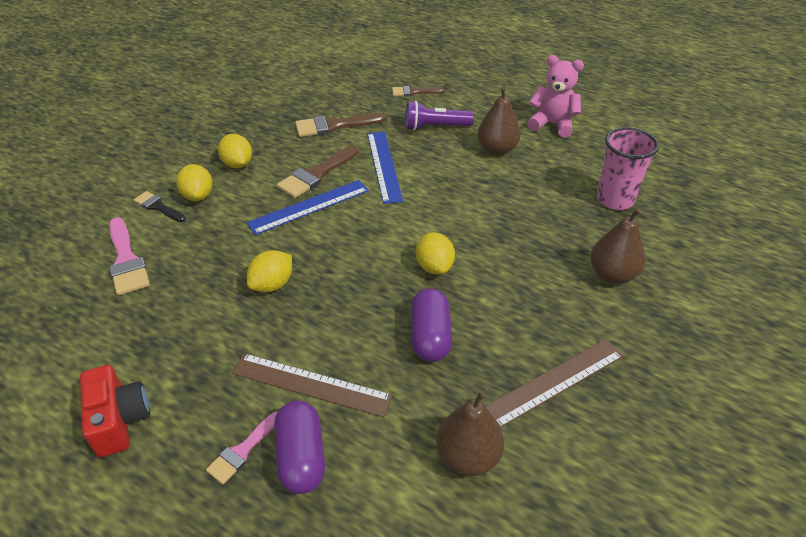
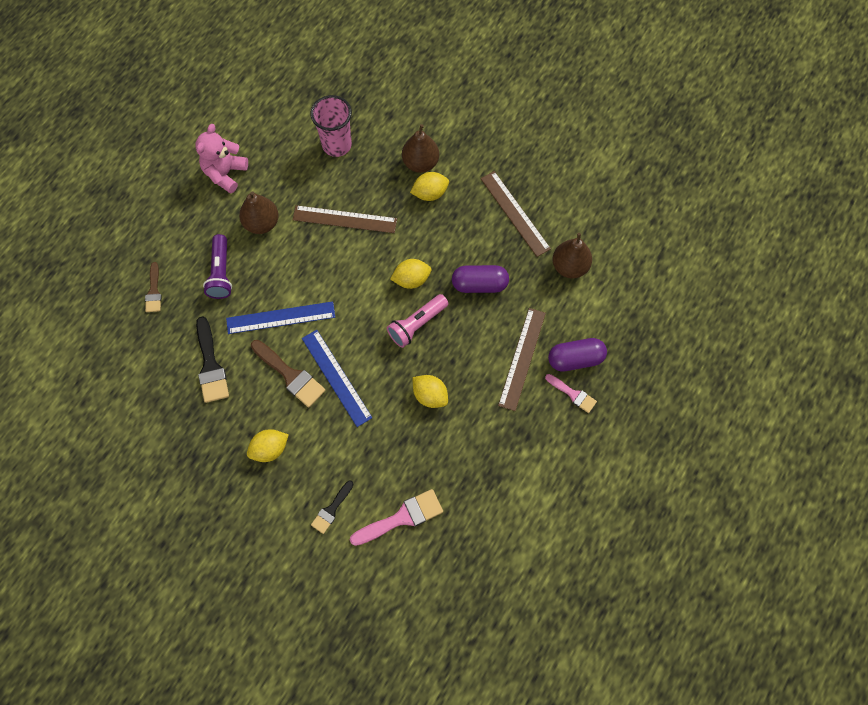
camera: 90 degrees left, 25 degrees up
(119, 420) = (555, 477): red camera -> none
(198, 196) = (317, 476): yellow lemon -> yellow lemon (430, 193)
(334, 126) = (210, 365): brown brush -> black brush
(370, 272) = (417, 324): none -> pink flashlight
(512, 208) = (344, 219): none -> brown ruler

